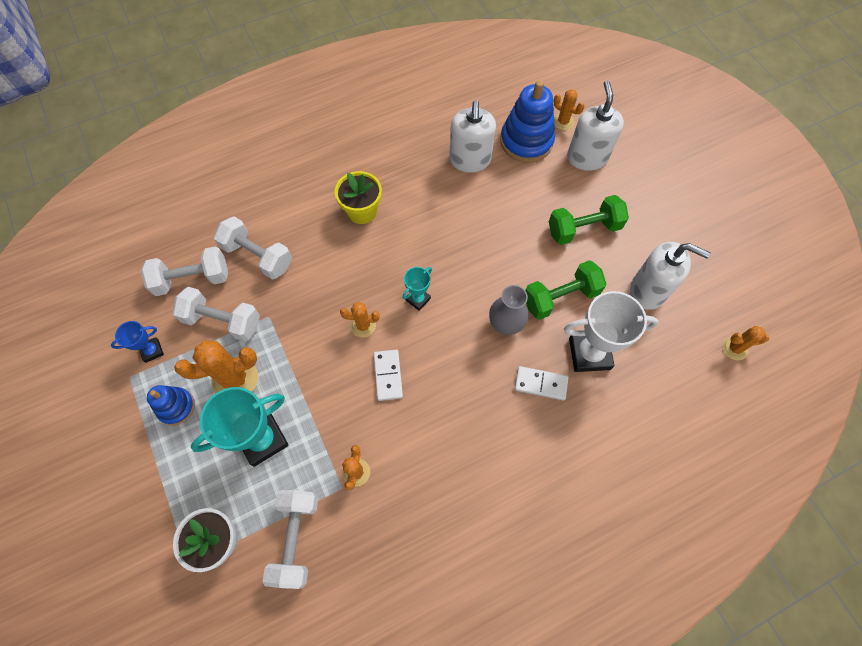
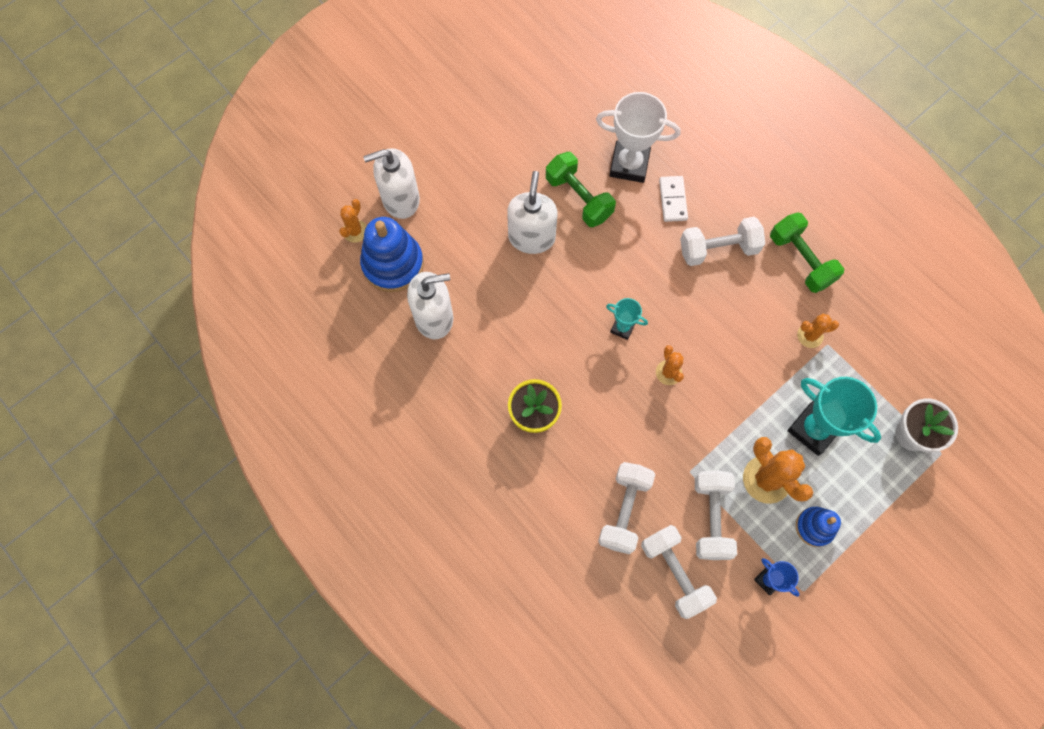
camera: 105 degrees left, 5 degrees up
(296, 539) = (884, 369): white dumbbell -> white dumbbell (718, 249)
(388, 375) = (711, 334): white domino -> none
(505, 324) = (623, 241): grey vase -> none
(583, 229) = (493, 189): green dumbbell -> green dumbbell (800, 260)
(589, 353) = (629, 164): white trophy -> white trophy turned 60 degrees counterclockwise
(648, 290) = (547, 124): white soap dispenser -> white soap dispenser (531, 237)
(734, 348) = (585, 51): orange cactus -> none

